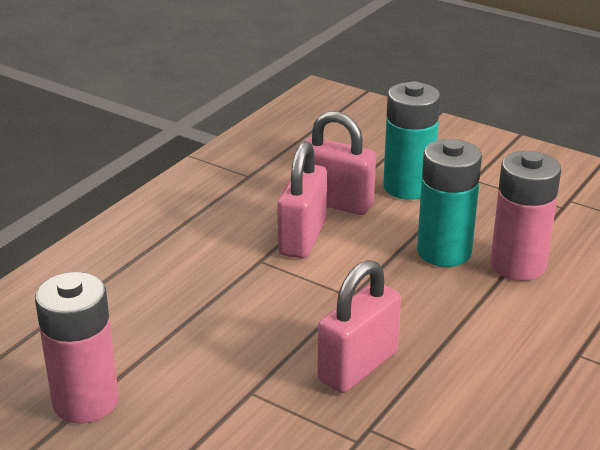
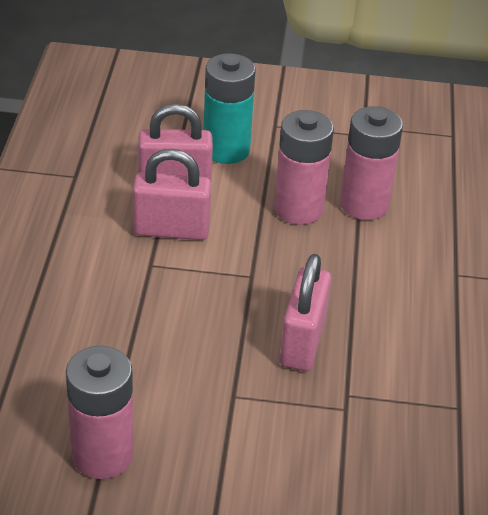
camera: 30 degrees left, 10 degrees up
(302, 238) = (171, 230): pink padlock -> pink padlock turned 75 degrees counterclockwise
(444, 252) = (298, 209): turquoise battery -> pink battery

